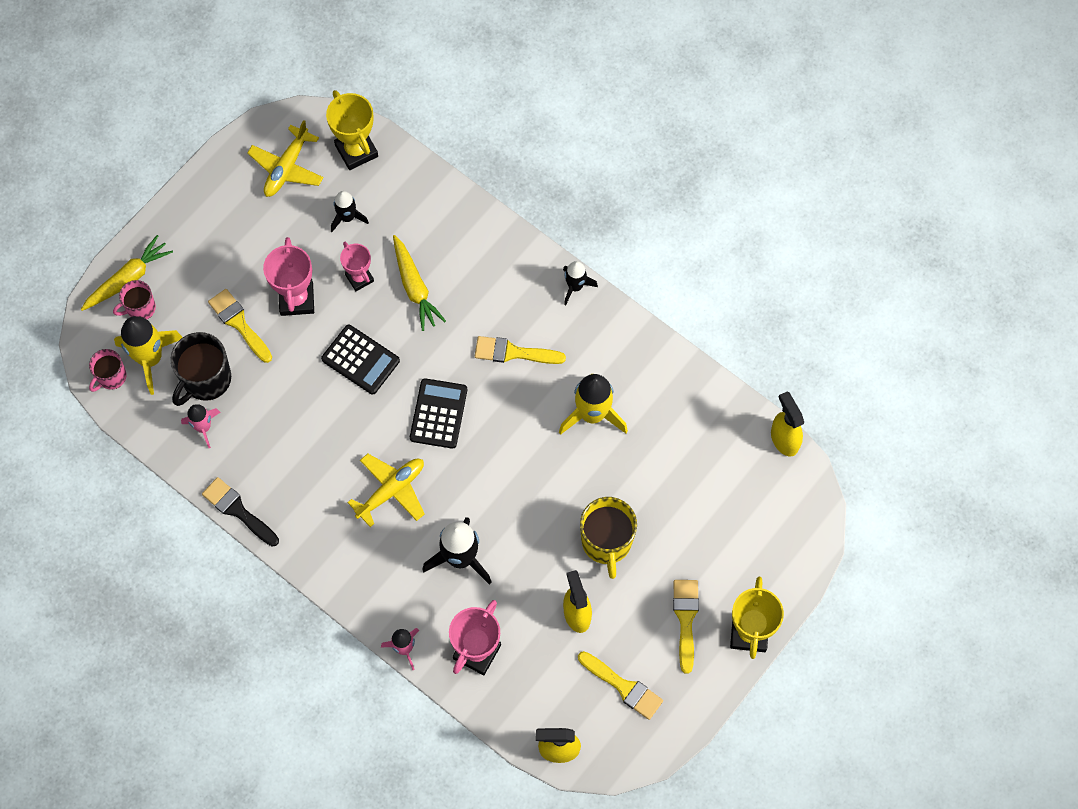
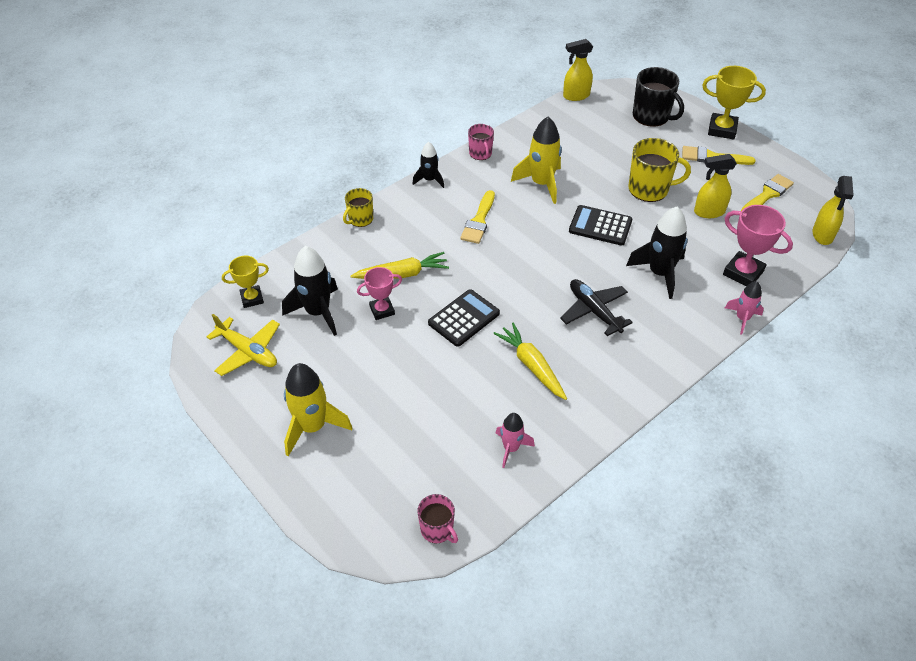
camera: 80 degrees left, 20 degrees down
(128, 279) = (324, 502): yellow carrot -> yellow carrot (532, 366)
(140, 308) = (363, 493): pink mug -> pink mug (480, 153)
(150, 358) = (424, 489): yellow rocket -> yellow rocket (312, 427)
(206, 379) = (459, 441): black mug -> black mug (651, 116)
(238, 510) = (604, 428): black brush -> none
(239, 323) = (403, 407): yellow brush -> none
(296, 299) = (390, 358): pink trophy -> none
(347, 217) = (318, 312): black rocket -> black rocket, size x1.70
(356, 151) = (252, 298): yellow trophy -> yellow trophy, size x0.64
(391, 490) = (594, 311): yellow plane -> black plane
(438, 414) = (526, 272): black calculator -> black calculator (600, 226)
(493, 226) = (360, 219): none -> yellow mug

